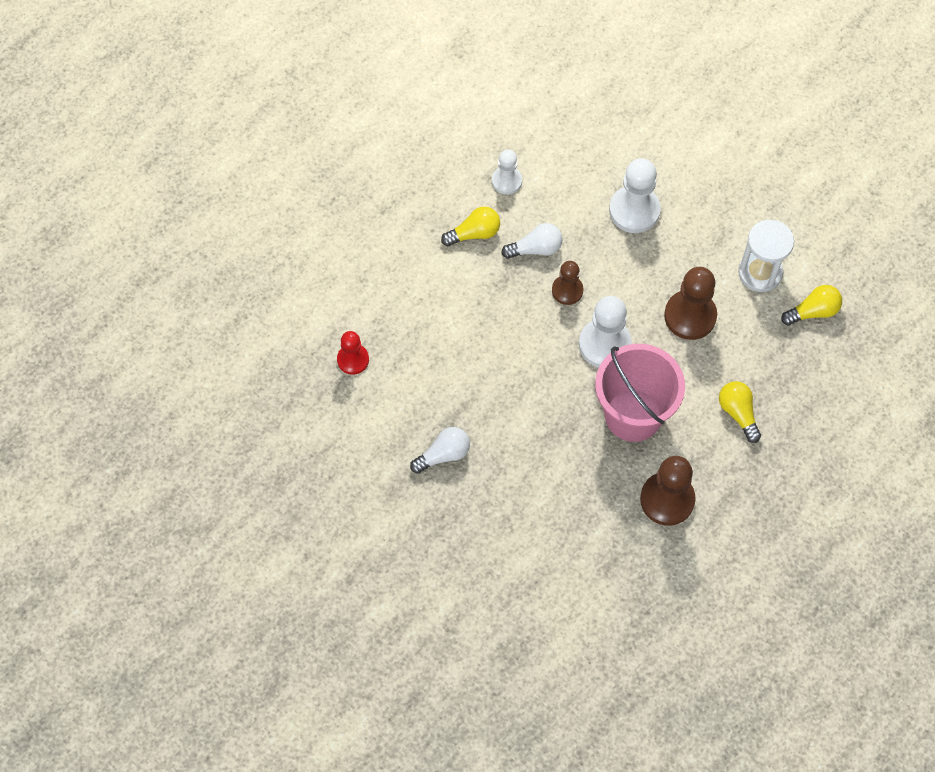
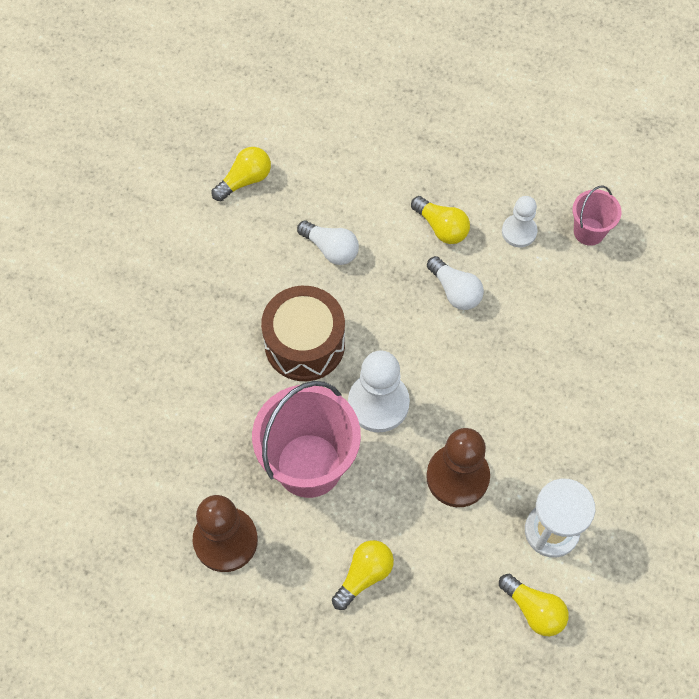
camera: 65 degrees right, 0 degrees up
(353, 360) = (245, 180): red pawn -> yellow light bulb
(443, 454) = (180, 302): white light bulb -> white light bulb (331, 249)
(528, 376) = (304, 344): none -> brown drum
(531, 133) = (589, 231): none -> pink bucket
(567, 290) = (423, 341): brown pawn -> none
(634, 210) = (555, 368): white pawn -> none

